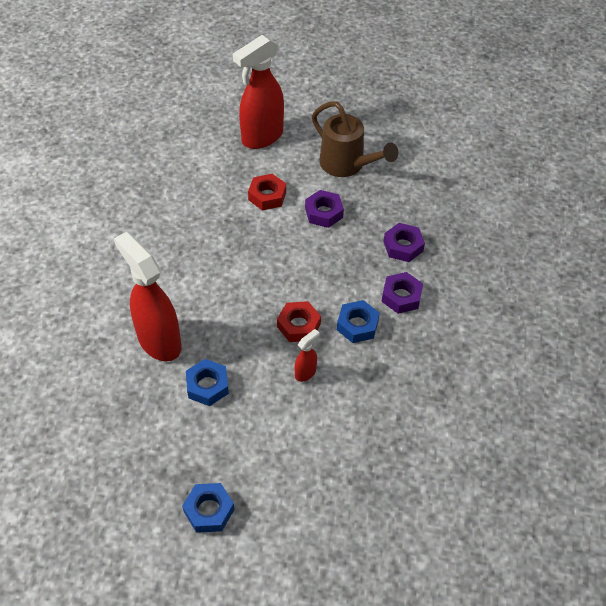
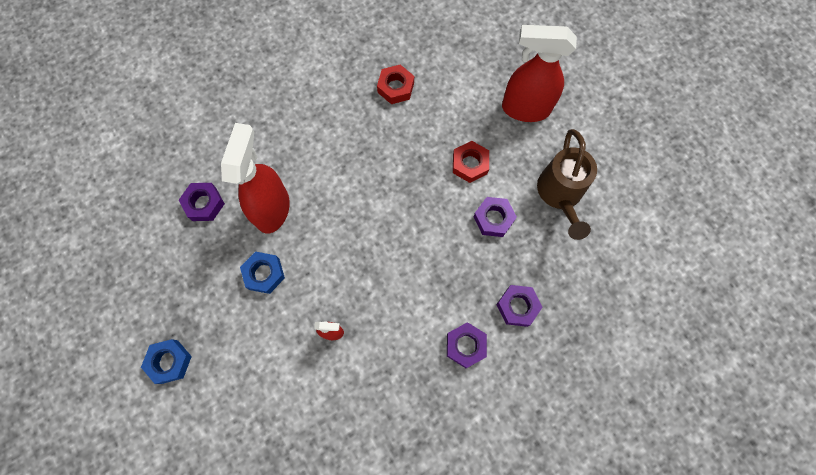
camera: 50 degrees right, 20 degrees up
(97, 387) = (204, 204): none -> purple nut
(298, 325) = (369, 291): red nut -> red nut (395, 87)
(357, 325) = (408, 334): blue nut -> none

